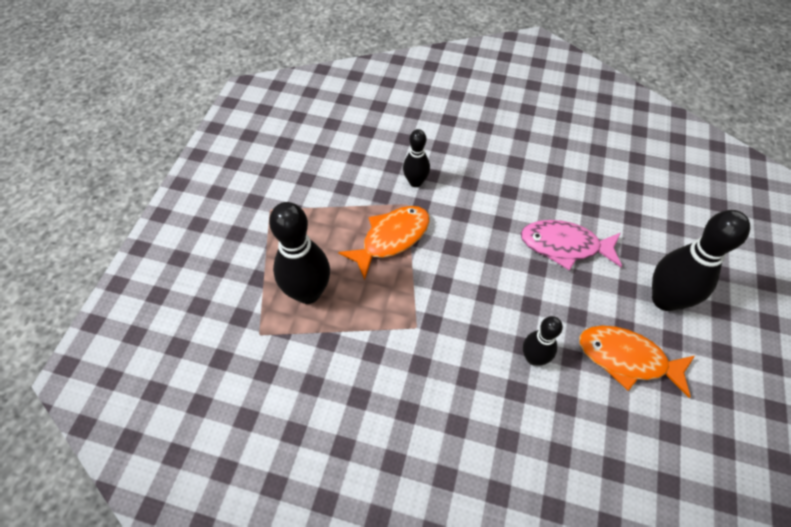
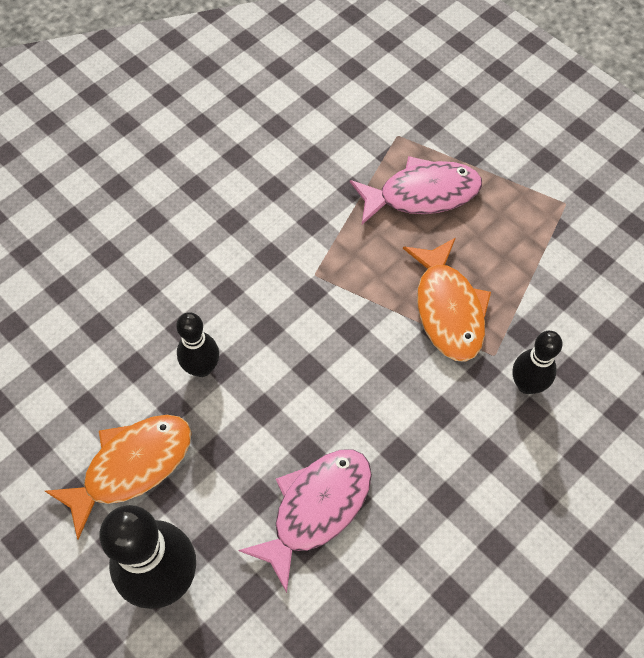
camera: 120 degrees right, 5 degrees up
(308, 292) = (422, 194): black bowling pin -> pink fish

